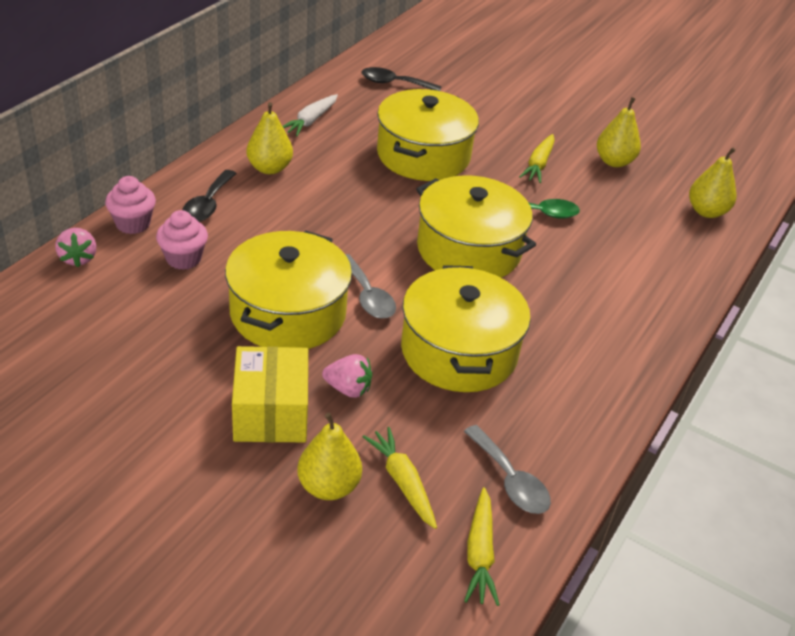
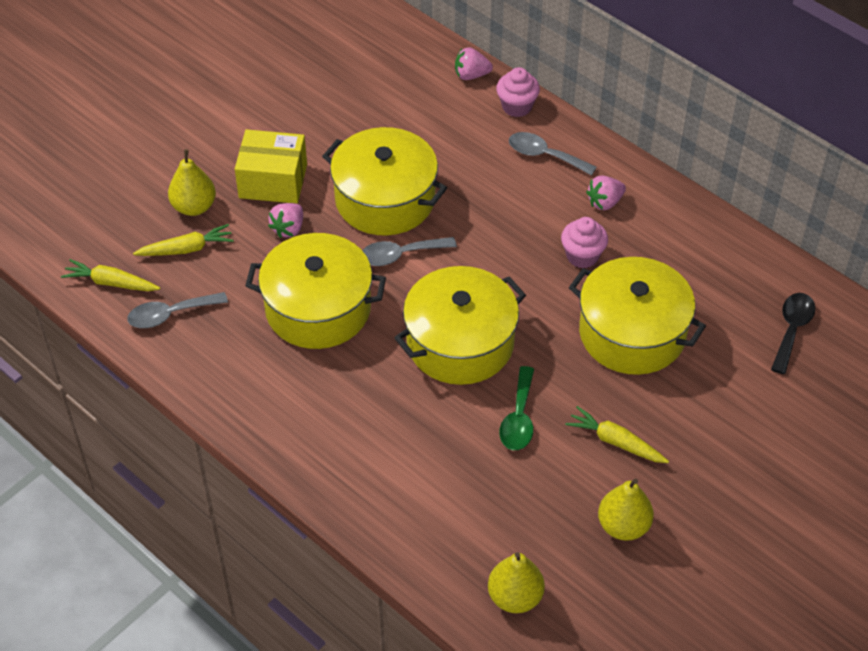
camera: 105 degrees right, 10 degrees up
(183, 259) = (465, 137): pink cupcake -> pink cupcake (582, 256)
(208, 204) = (544, 155): black spoon -> grey spoon
(269, 168) = (605, 202): yellow pear -> pink strawberry
(311, 121) = (698, 243): white carrot -> none

